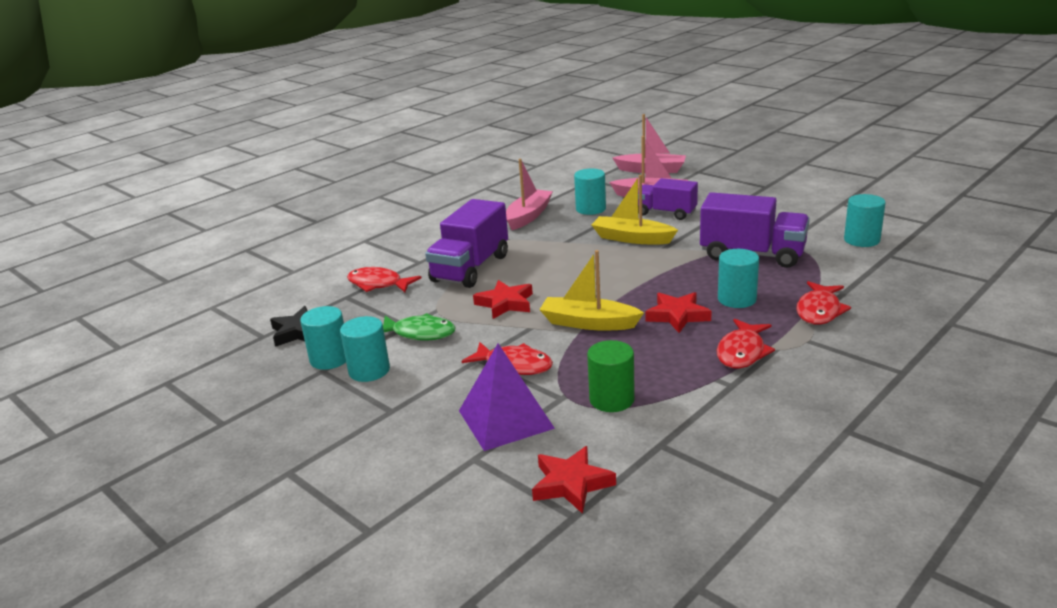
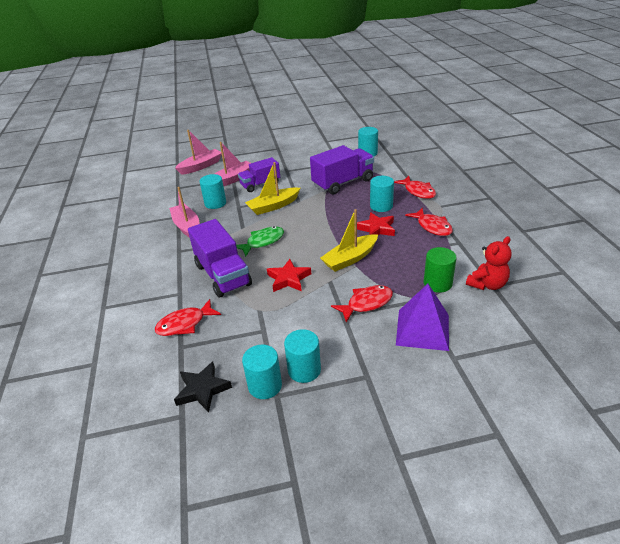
camera: 55 degrees left, 10 degrees up
(419, 333) = (281, 328): green fish -> green fish (263, 242)
(571, 484) = (506, 329): red star -> none
(657, 439) = (487, 284): none -> red teddy bear

